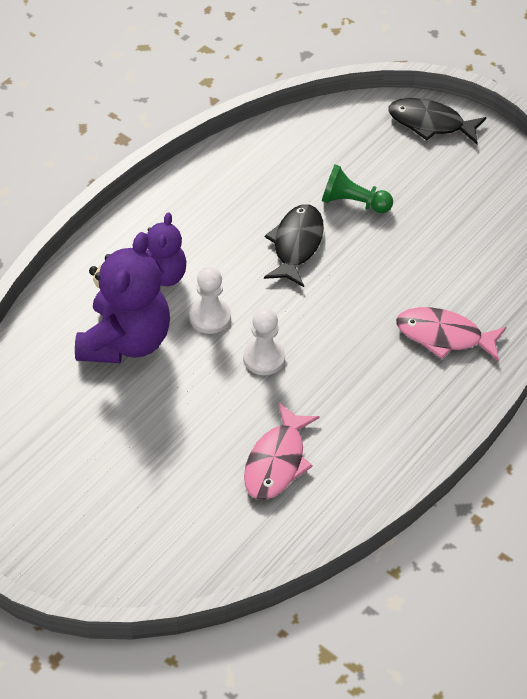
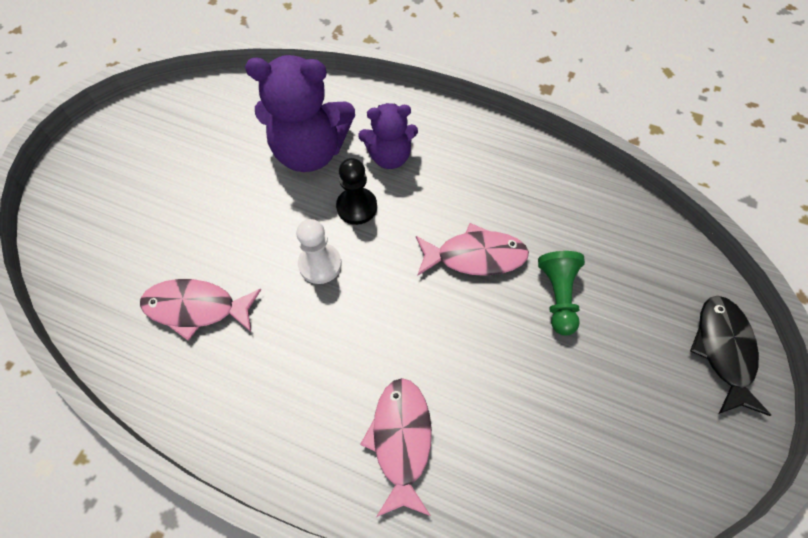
camera: 75 degrees right, 10 degrees up
(210, 317) = (357, 207): white pawn -> black pawn
(296, 245) = (475, 256): black fish -> pink fish

